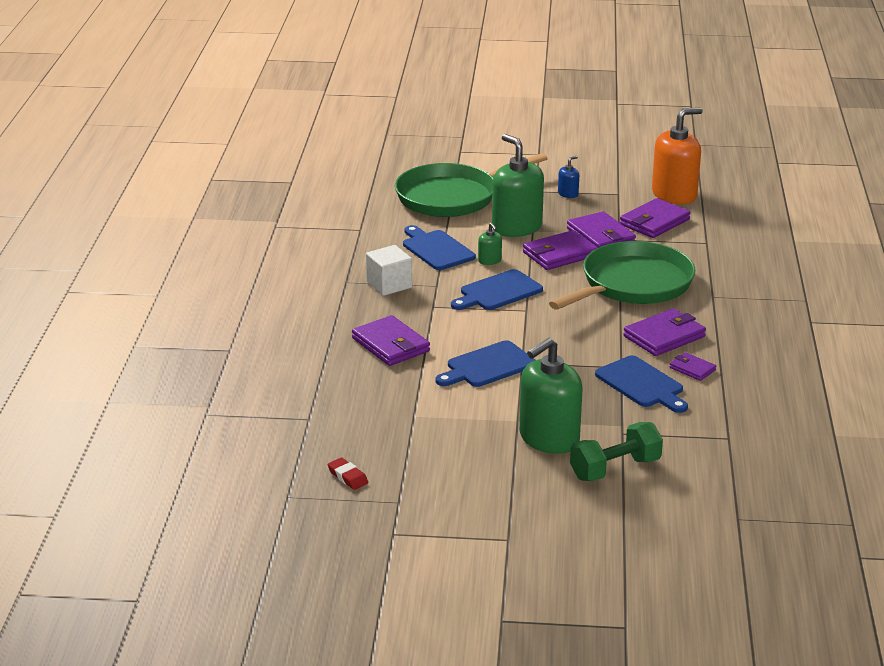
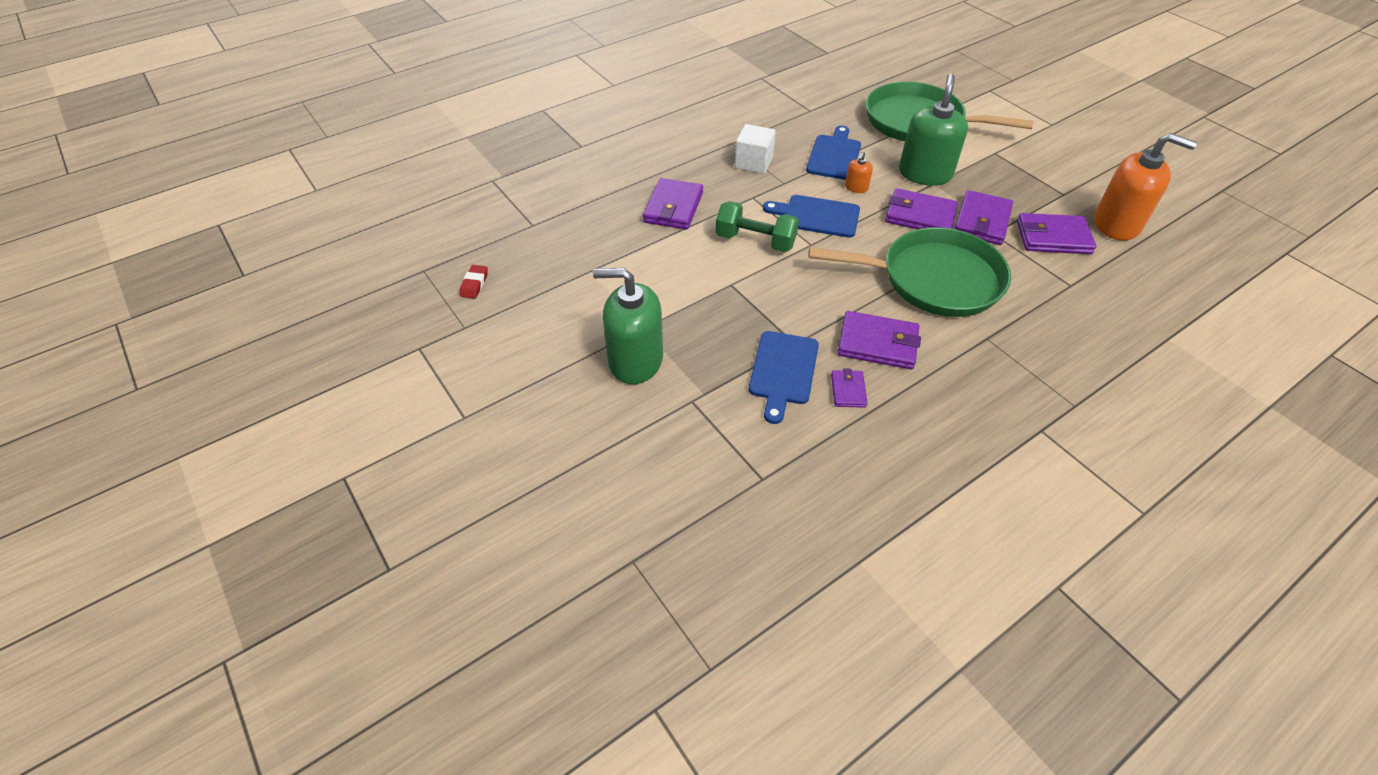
camera: 50 degrees right, 20 degrees up
(487, 366) = (703, 269): blue cutting board -> none
(489, 261) = (856, 187): green soap dispenser -> orange soap dispenser
(568, 194) = (1018, 170): blue soap dispenser -> none
(615, 469) = (630, 427): green dumbbell -> green dumbbell (755, 241)

